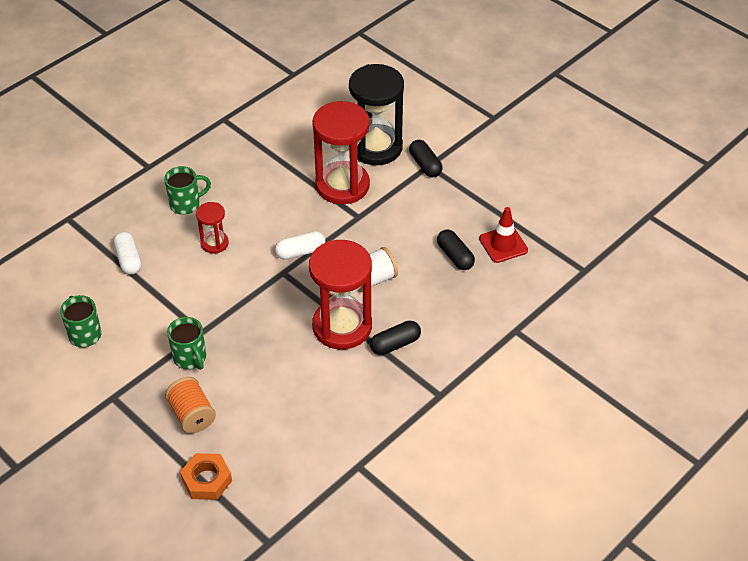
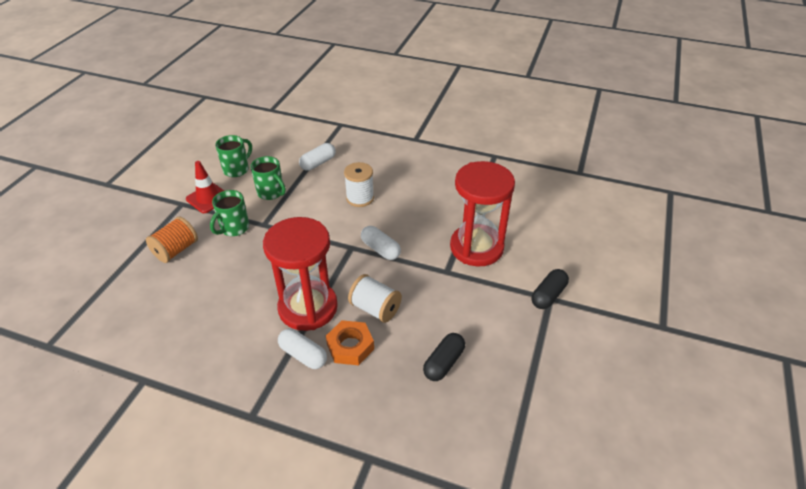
camera: 65 degrees right, 5 degrees down
(186, 204) = (390, 170): green mug -> green mug (271, 193)
(206, 480) = (110, 283): orange nut -> orange nut (350, 346)
(214, 243) = (360, 198): red hourglass -> white spool
(376, 147) = (541, 253): black hourglass -> none
(395, 344) = (303, 355): black capsule -> white capsule
(503, 244) = (487, 401): red traffic cone -> red traffic cone (208, 198)

